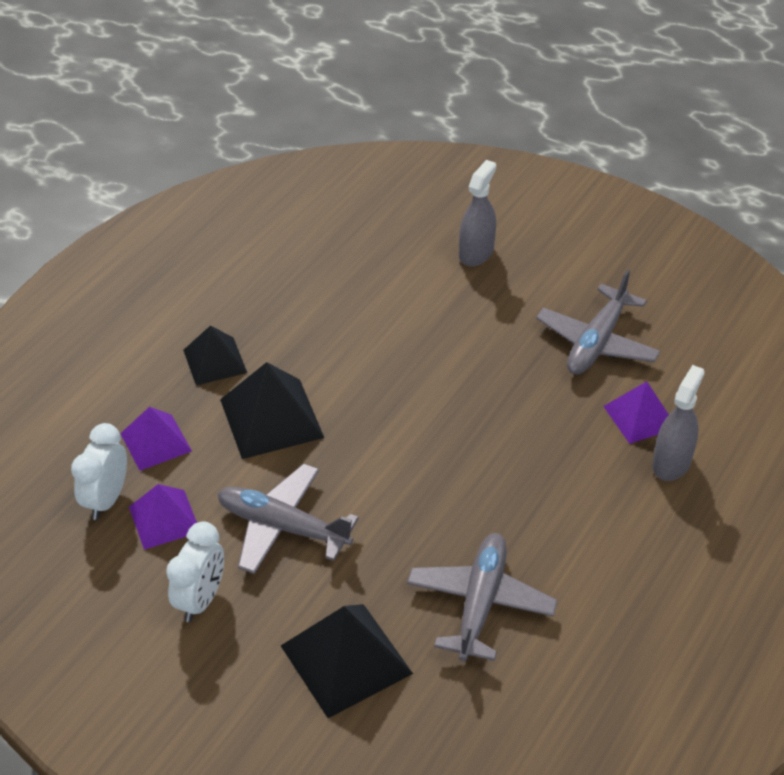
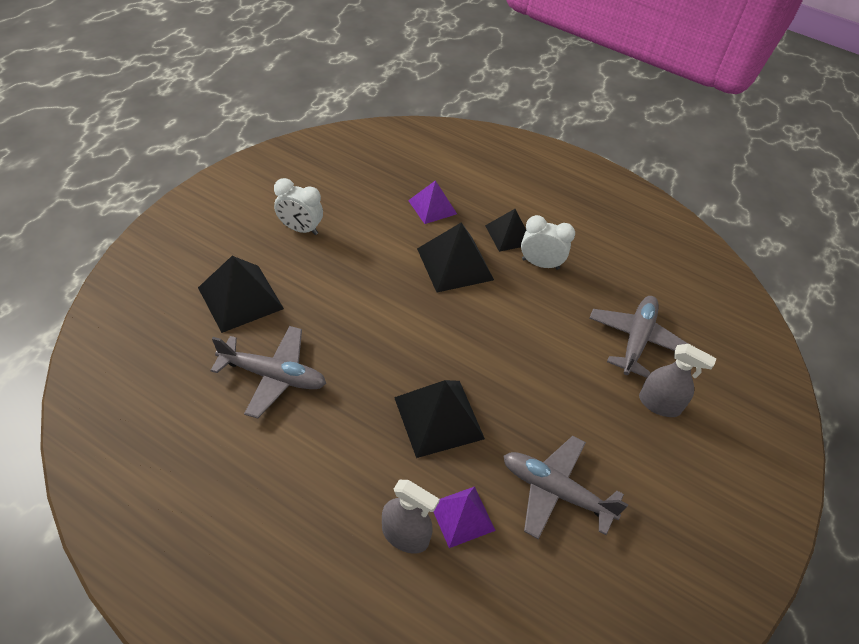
camera: 85 degrees right, 5 degrees up
(106, 500) = (384, 186): white clock -> white clock (540, 264)
(164, 519) = (366, 212): purple pyramid -> none
(282, 527) = (355, 268): grey plane -> grey plane (636, 340)
(520, 435) = (438, 417): none -> black pyramid

